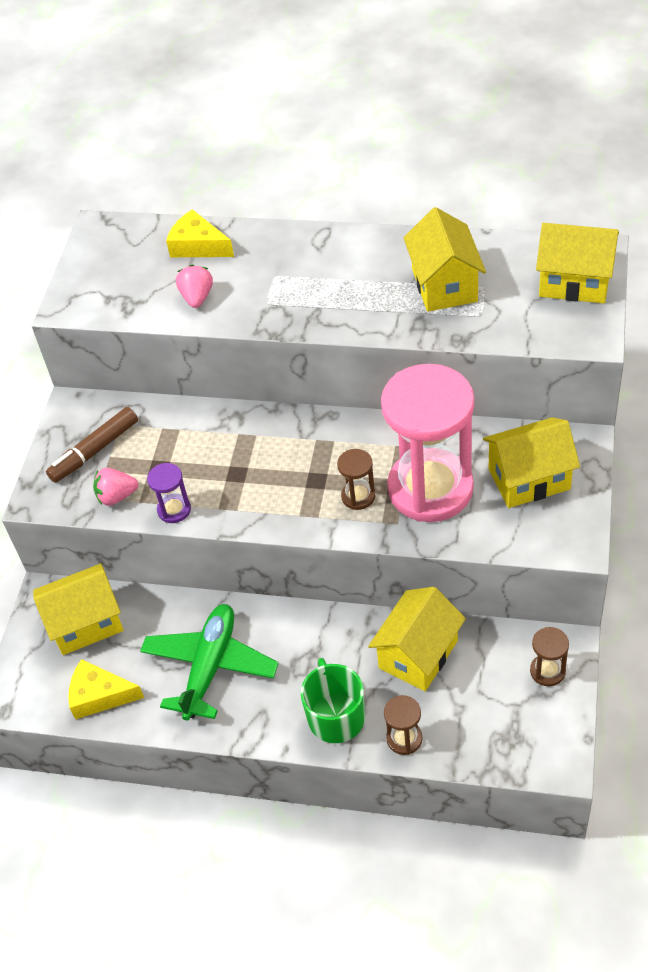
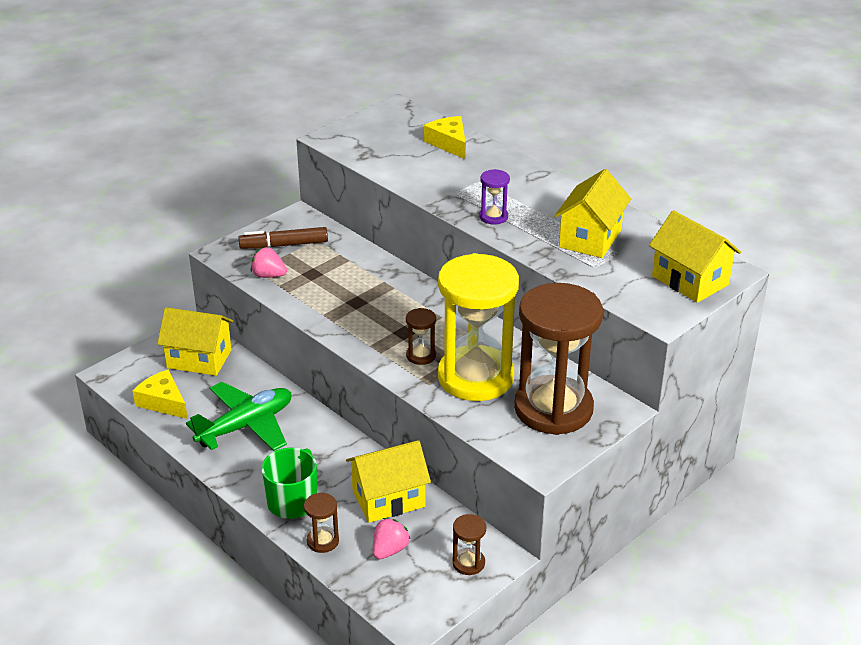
camera: 30 degrees right, 15 degrees down
(174, 510) = (294, 301): purple hourglass -> purple hourglass (493, 217)
(197, 297) = (414, 169): pink strawberry -> pink strawberry (389, 550)
(430, 488) = (475, 377): pink hourglass -> yellow hourglass
(529, 479) = (553, 409): yellow house -> brown hourglass

